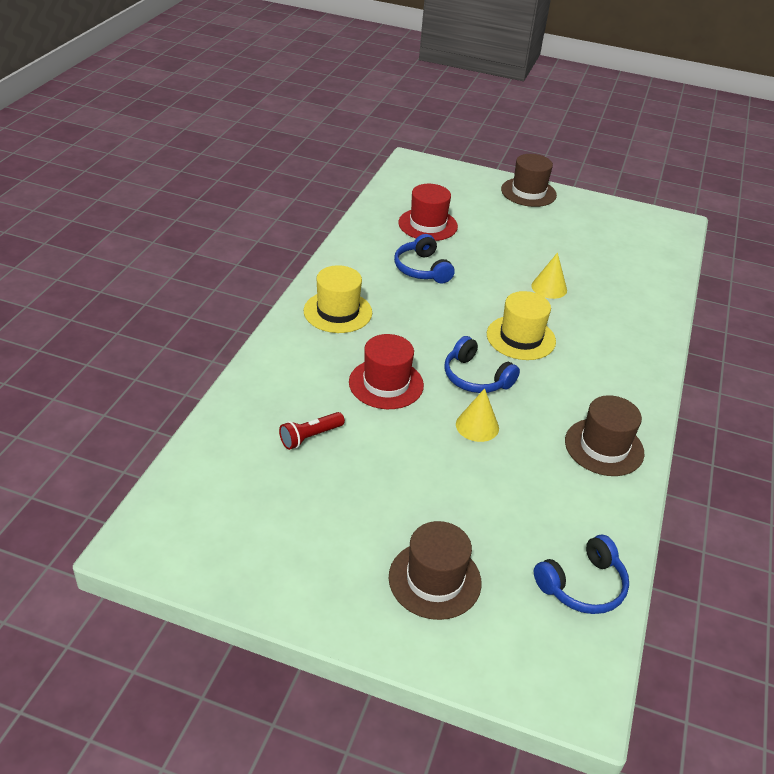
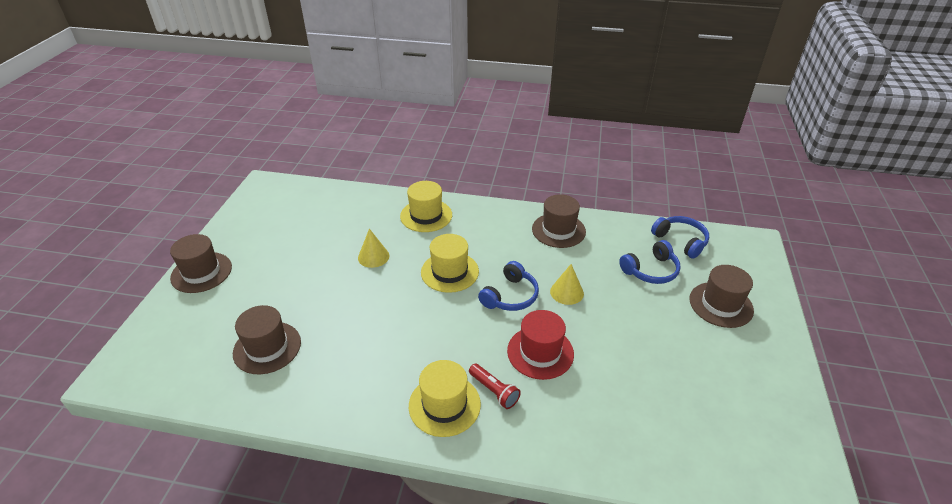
camera: 95 degrees left, 0 degrees up
(310, 437) = (629, 396): red flashlight -> red flashlight (494, 391)
(422, 269) = (355, 344): blue headphones -> blue headphones (650, 270)
(428, 225) = (267, 347): red hat -> brown hat
(628, 332) = (426, 215): none -> yellow hat

